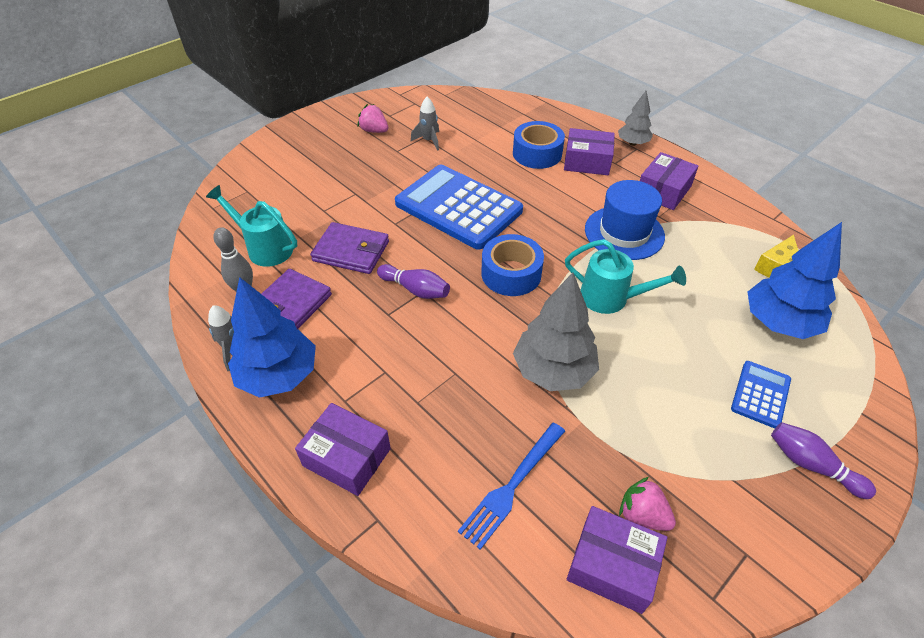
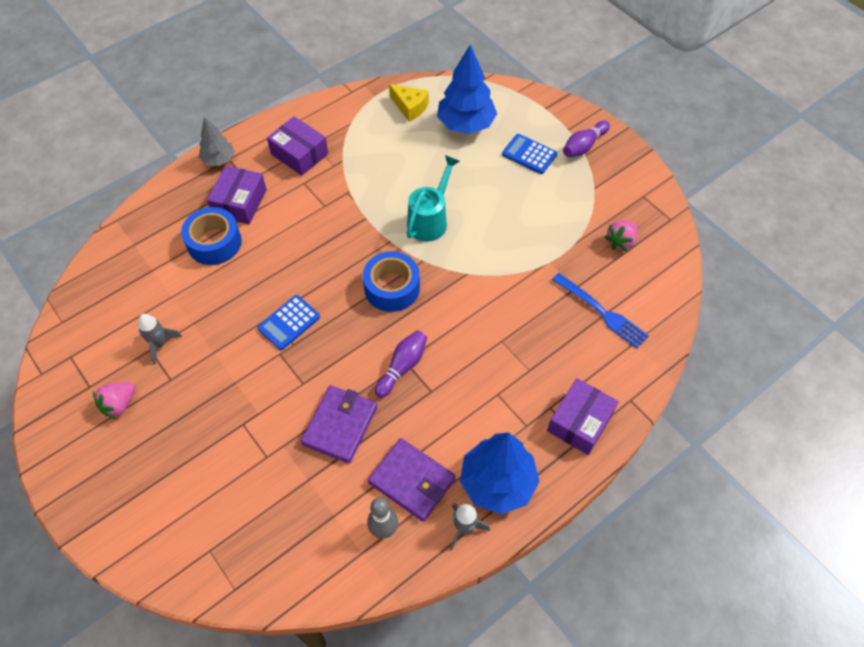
camera: 85 degrees left, 10 degrees up
(265, 248) = (320, 515): turquoise watering can -> none
(458, 207) = (289, 323): blue calculator -> blue calculator, size x0.46
(553, 371) = (502, 272): grey tree -> none
(612, 566) = (654, 264): purple box -> none
(624, 232) = (351, 195): blue hat -> none

